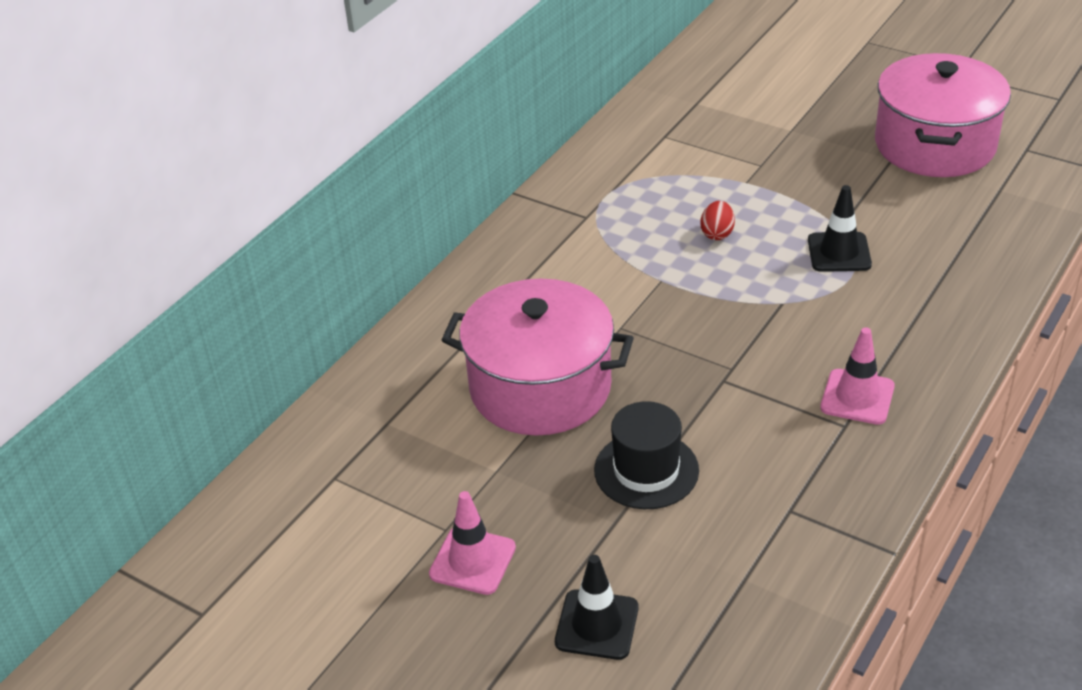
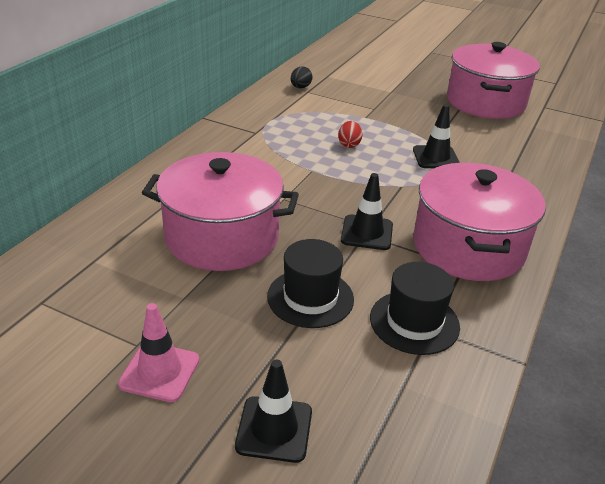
camera: 10 degrees left, 5 degrees down
(654, 128) = (300, 87): none -> black egg
(726, 378) = (367, 233): none -> black traffic cone
(769, 501) = (414, 322): none -> black hat
(857, 397) = (468, 247): pink traffic cone -> pink pot

